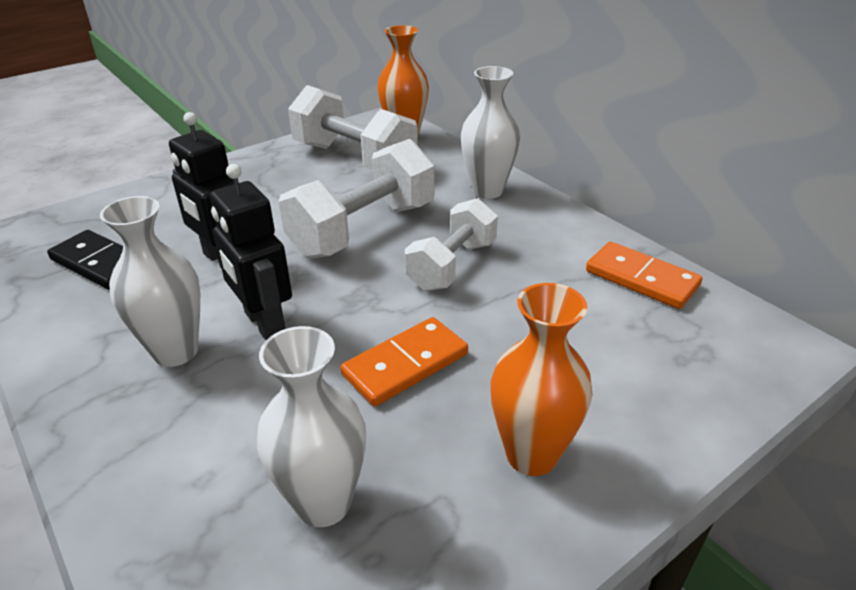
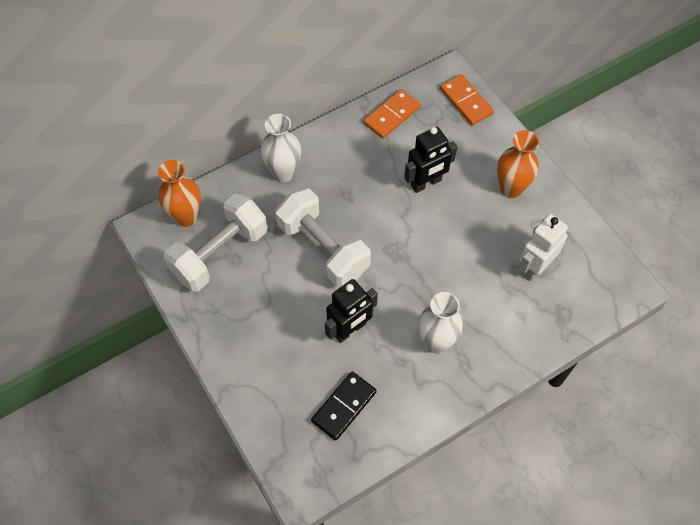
camera: 85 degrees left, 25 degrees up
(264, 324) = (415, 300): black robot -> black robot (426, 183)
(323, 503) = (534, 267): white vase -> white robot
(405, 364) = (453, 232): orange domino -> orange domino (466, 101)
(452, 265) = (369, 203): white dumbbell -> none

